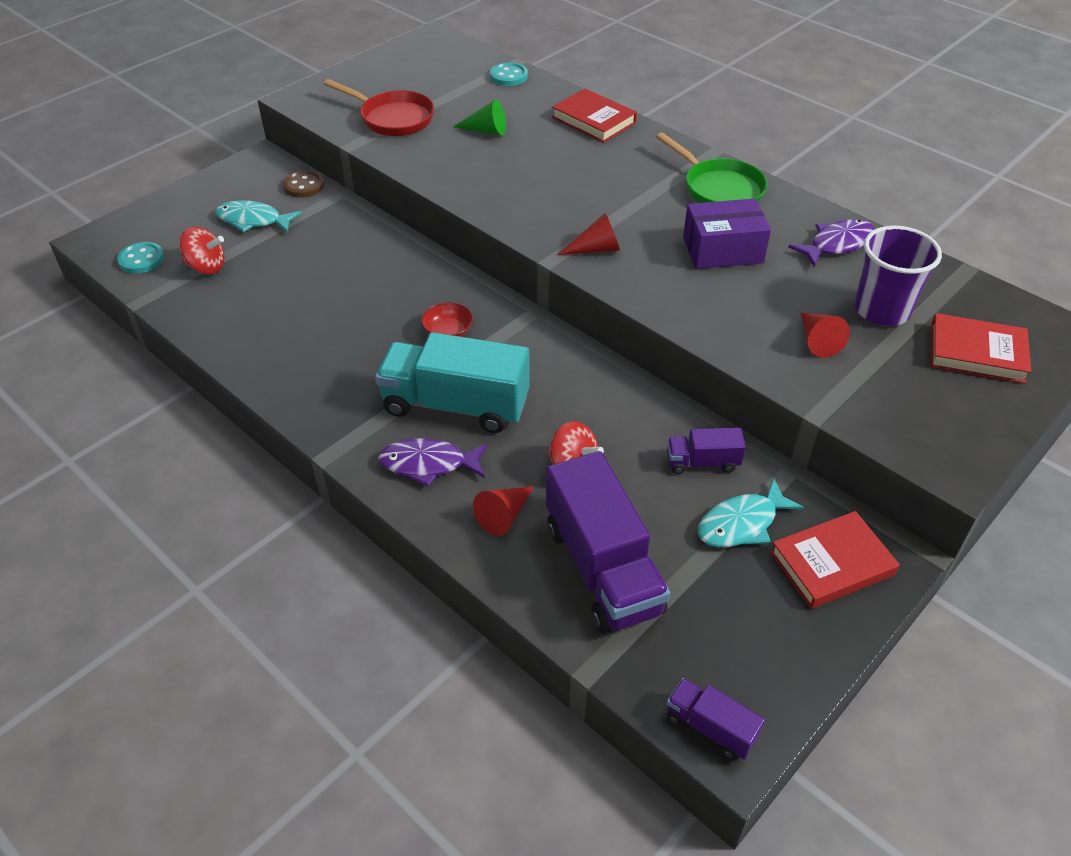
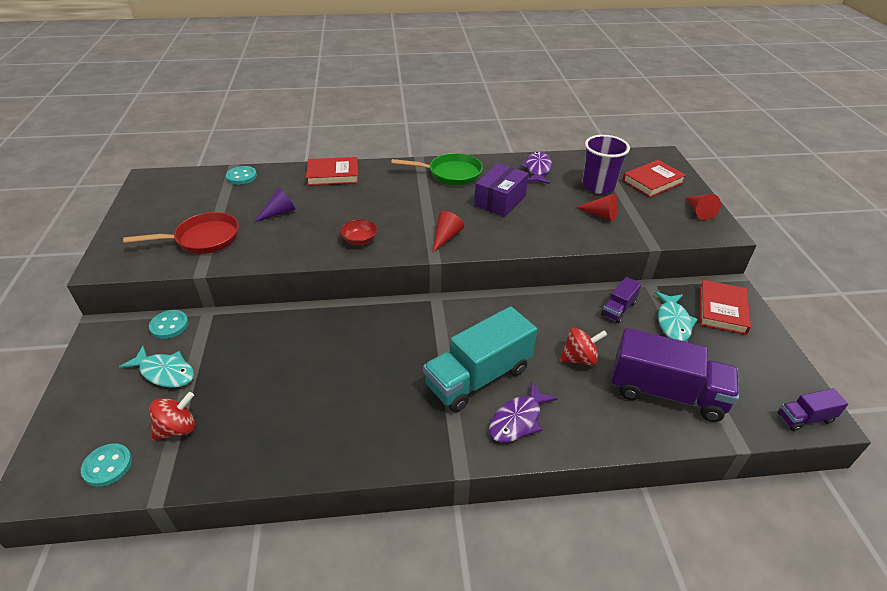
camera: 50 degrees left, 5 degrees down
(253, 220) = (165, 372): turquoise fish -> turquoise fish turned 120 degrees counterclockwise
(303, 186) = (169, 325): brown button -> turquoise button
(448, 332) = (410, 342): red bowl -> red bowl (359, 240)
(486, 130) = (279, 213): green cone -> purple cone
(504, 515) = (592, 410): red cone -> red cone (699, 211)

